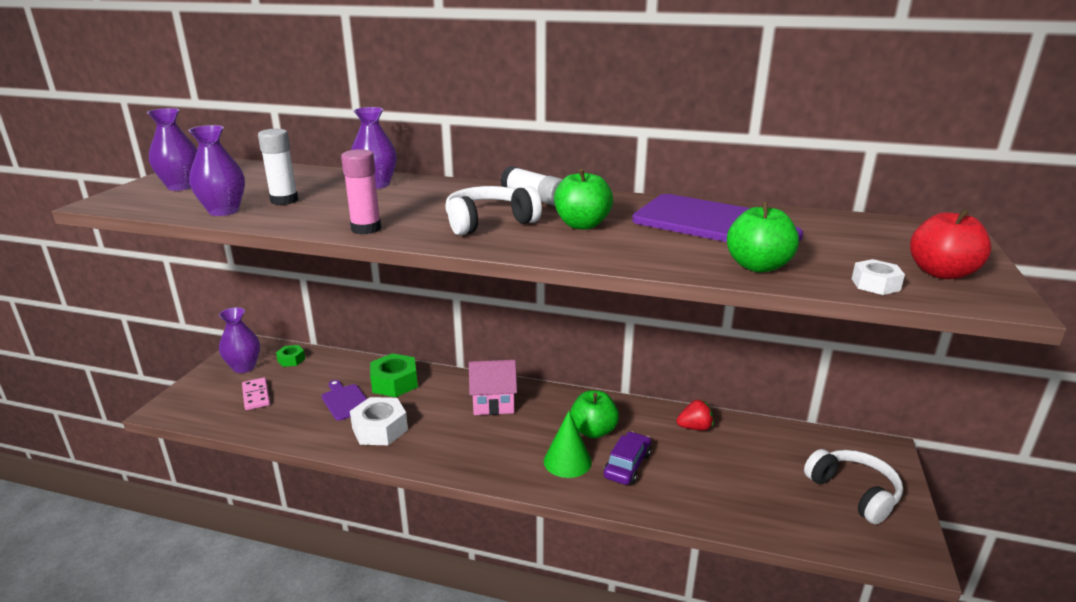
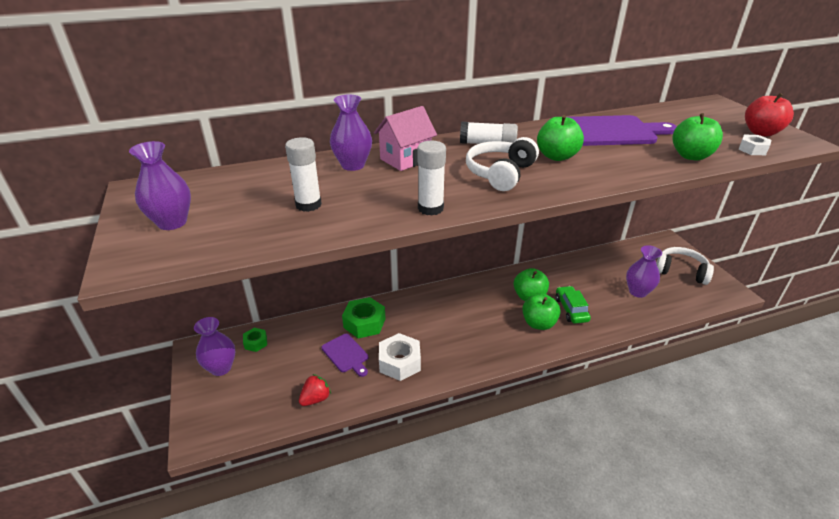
camera: 35 degrees left, 10 degrees up
(224, 211) = (276, 233): purple vase -> purple vase (637, 292)
(256, 396) = (267, 385): pink domino -> none
(345, 401) = (346, 354): purple cutting board -> purple cutting board turned 150 degrees counterclockwise
(366, 229) = (430, 208): pink glue stick -> white glue stick
(493, 404) = (451, 307): pink house -> pink house (405, 159)
(567, 461) = (538, 323): green cone -> green apple
(627, 465) = (571, 309): purple car -> green car
(695, 427) = (576, 269): red strawberry -> red strawberry (315, 399)

